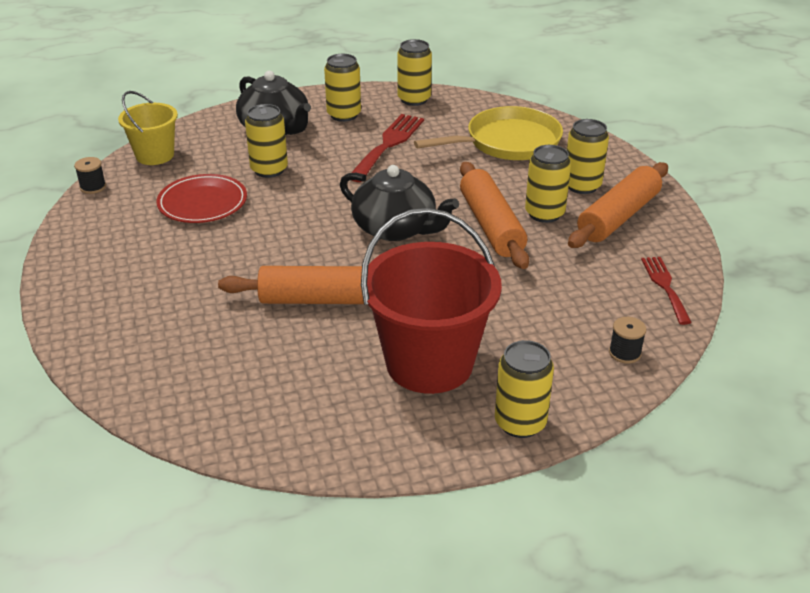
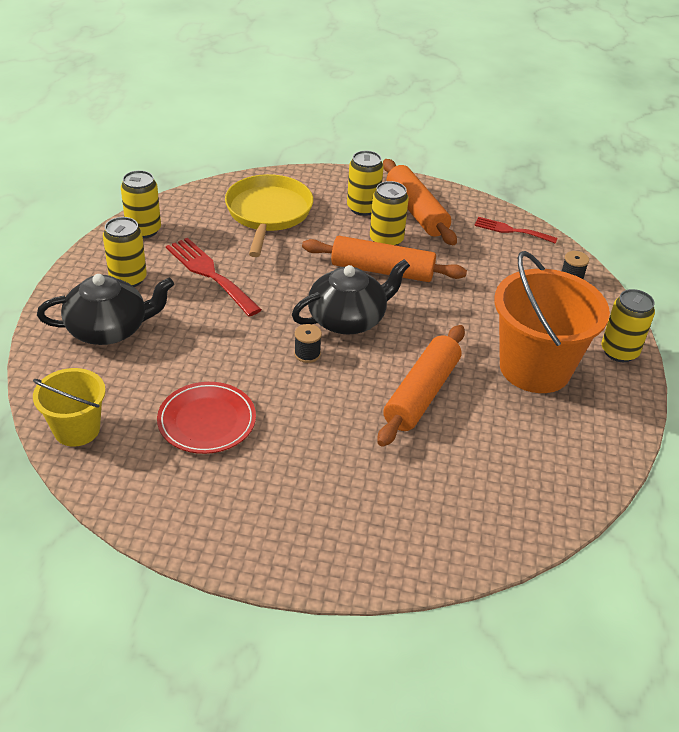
camera: 65 degrees left, 5 degrees up
(93, 187) = (99, 496): black spool -> black spool (307, 354)
(269, 170) = (185, 358): yellow can -> none
(429, 363) = (535, 368): red bucket -> orange bucket

